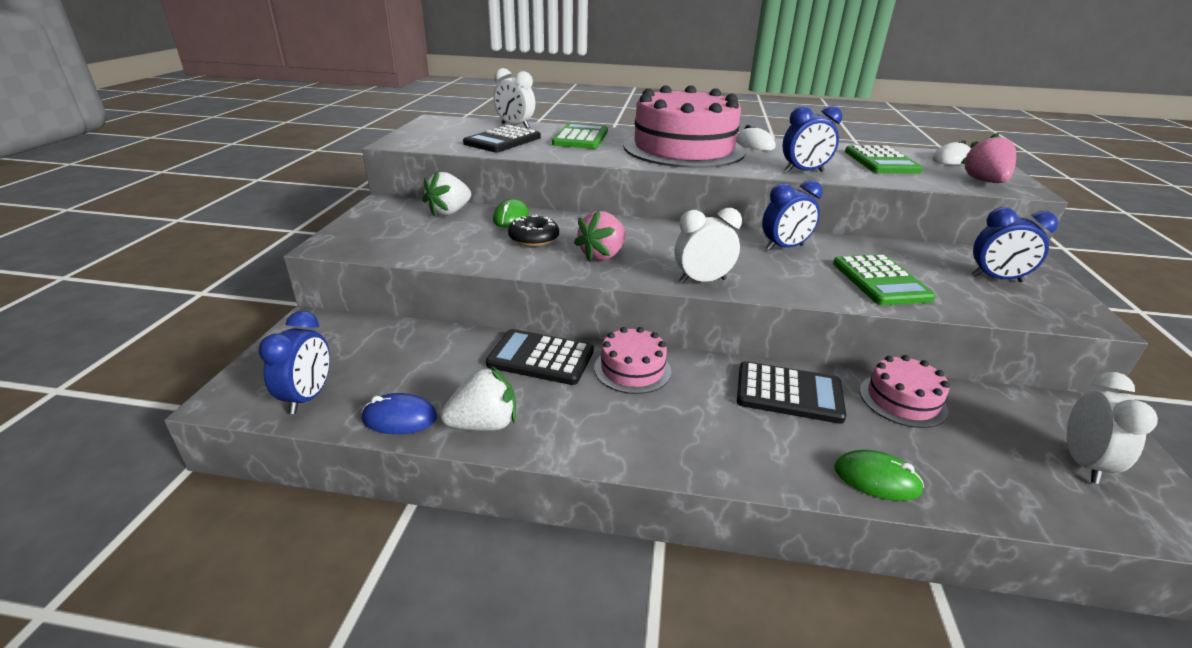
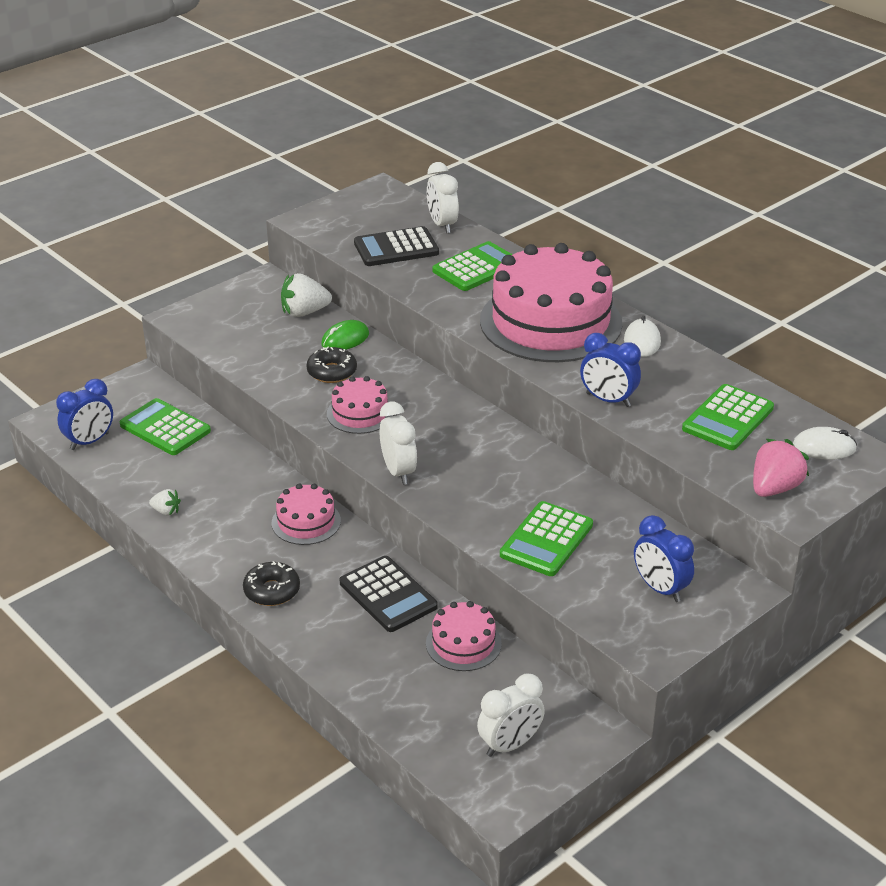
camera: 40 degrees right, 5 degrees up
(387, 351) = (165, 428): none -> green calculator
(399, 418) = (125, 482): blue mouse -> none
(484, 424) = (166, 511): white strawberry -> white strawberry, size x0.55
(541, 358) = (256, 482): black calculator -> none
(602, 256) = (360, 413): pink strawberry -> pink cake
(696, 444) = (272, 591): none -> black donut
(702, 281) = (398, 472): white clock -> white clock turned 45 degrees clockwise
(784, 247) = (528, 472): blue clock -> none
(876, 479) = (349, 670): green mouse -> none

